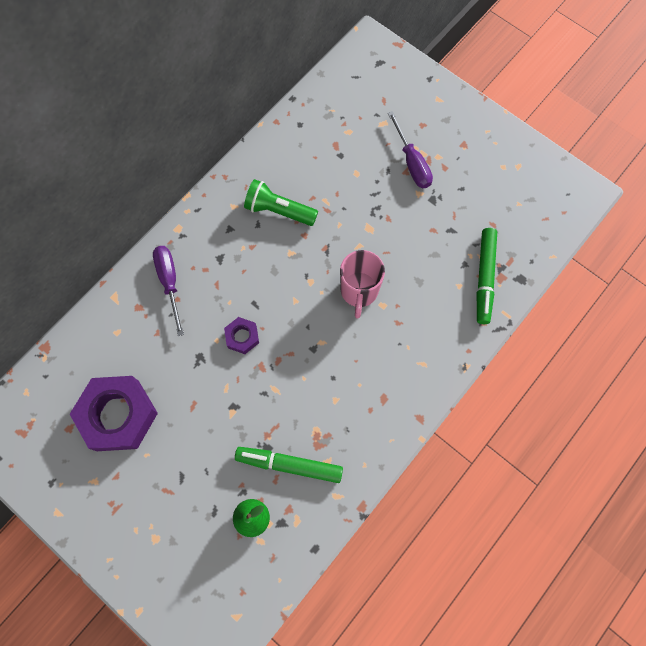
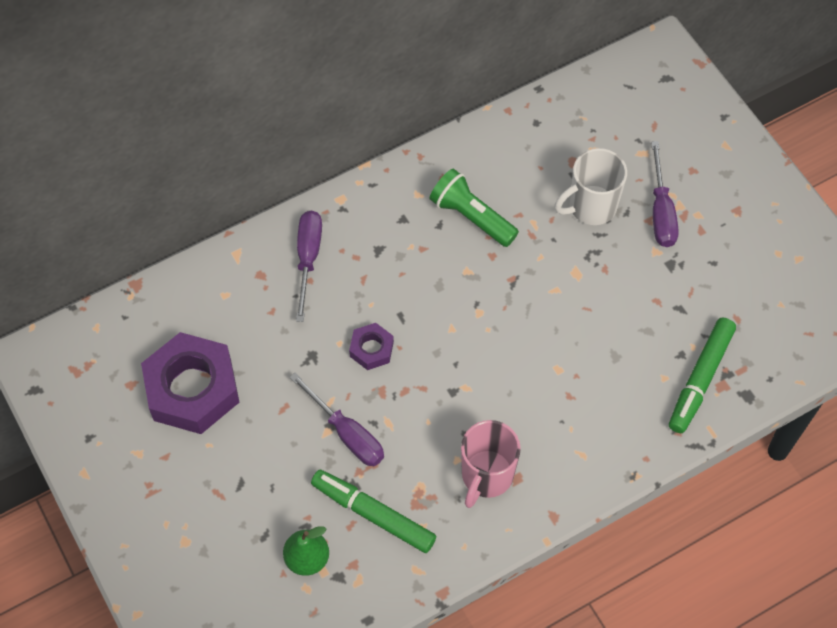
camera: 20 degrees right, 10 degrees down
(247, 408) = (347, 433): none -> purple screwdriver
(359, 291) = (535, 343): pink mug -> pink mug (486, 476)
(361, 175) = (591, 207): none -> white mug

